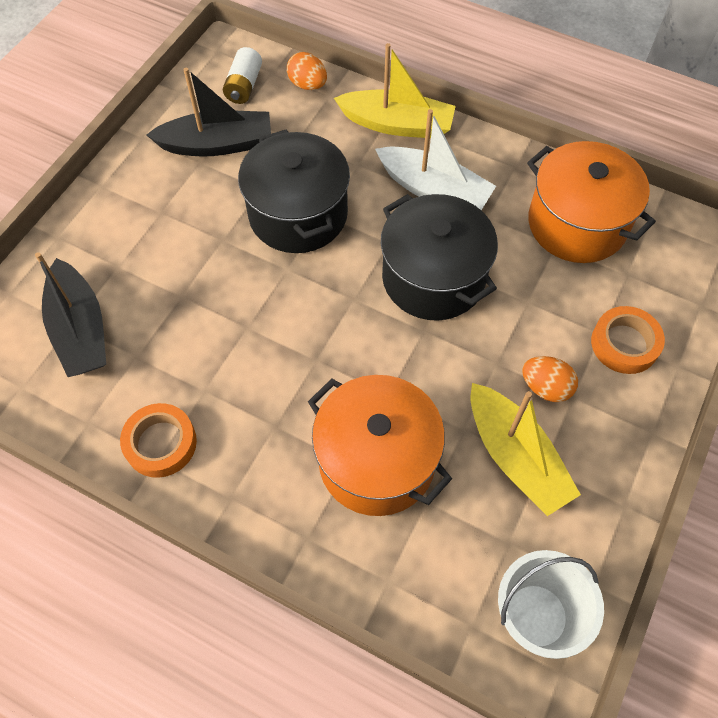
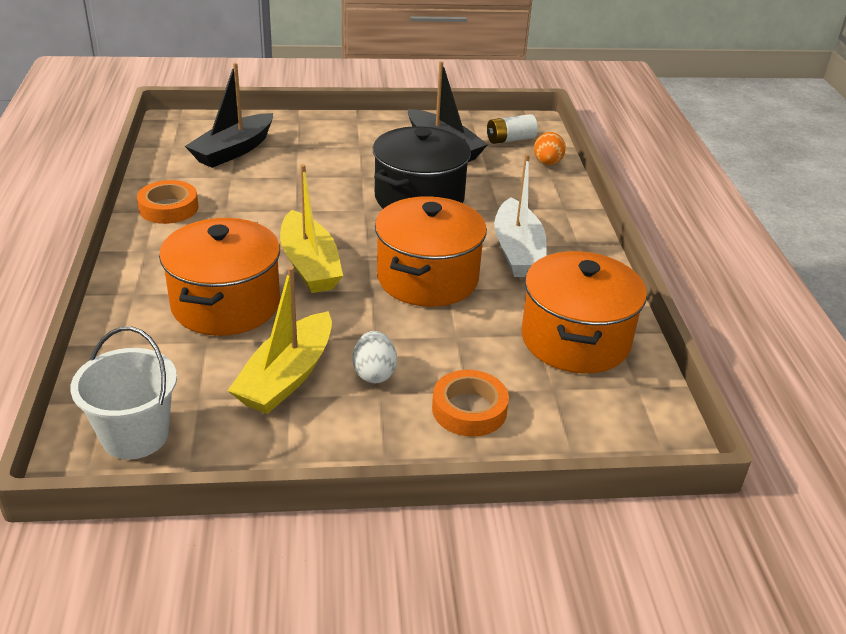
camera: 55 degrees right, 25 degrees down
(397, 124) = (562, 213): yellow boat -> yellow boat (310, 265)
(433, 278) = (427, 278): black pot -> orange pot
(545, 387) = (374, 373): orange egg -> white egg

